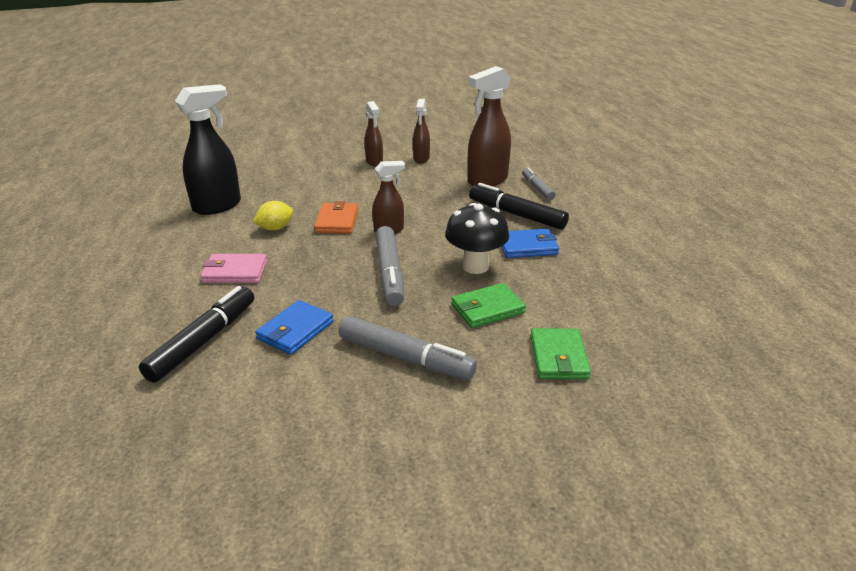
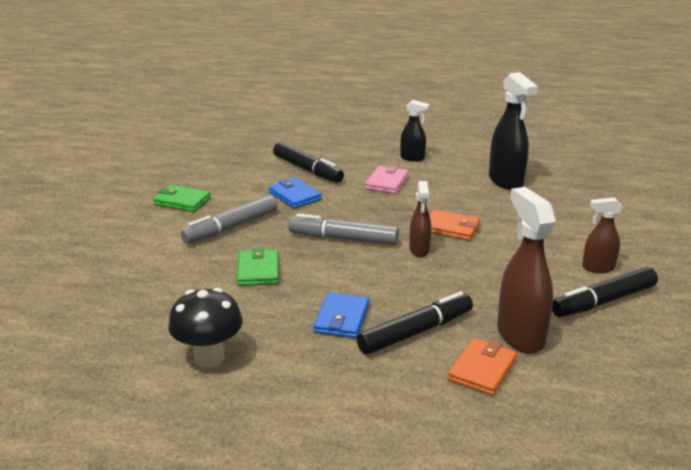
camera: 110 degrees right, 5 degrees down
(153, 266) = (412, 158): none -> black spray bottle
(275, 228) = (450, 201): yellow lemon -> none
(421, 159) = (603, 301): brown spray bottle -> black marker
(475, 266) = (325, 280): black mushroom -> black mushroom (209, 358)
(537, 188) = (482, 370): grey marker -> orange wallet
(558, 357) = (173, 285): green wallet -> green wallet (182, 201)

